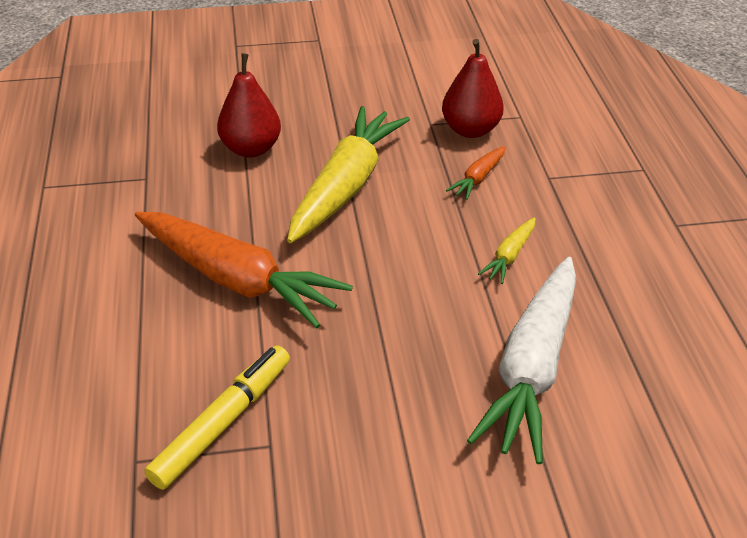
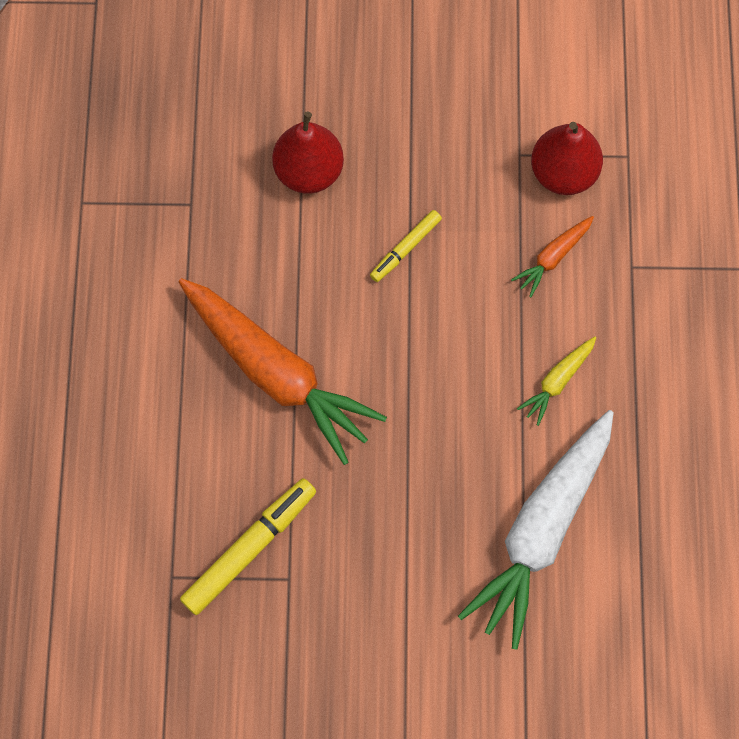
camera: 10 degrees right, 30 degrees up
(346, 186) = (405, 248): yellow carrot -> yellow marker

